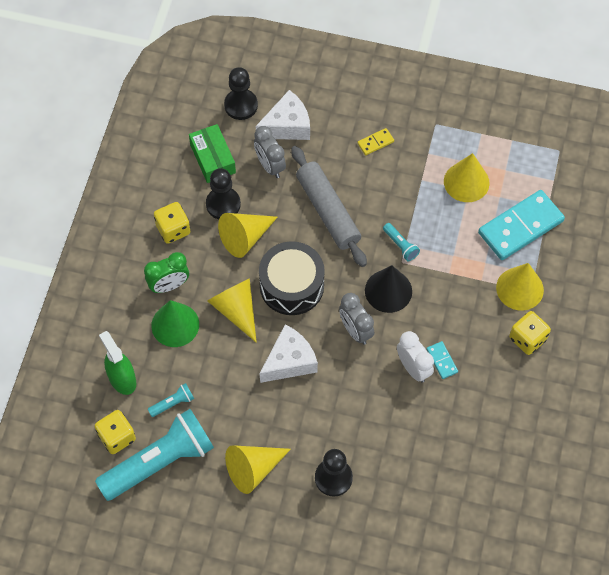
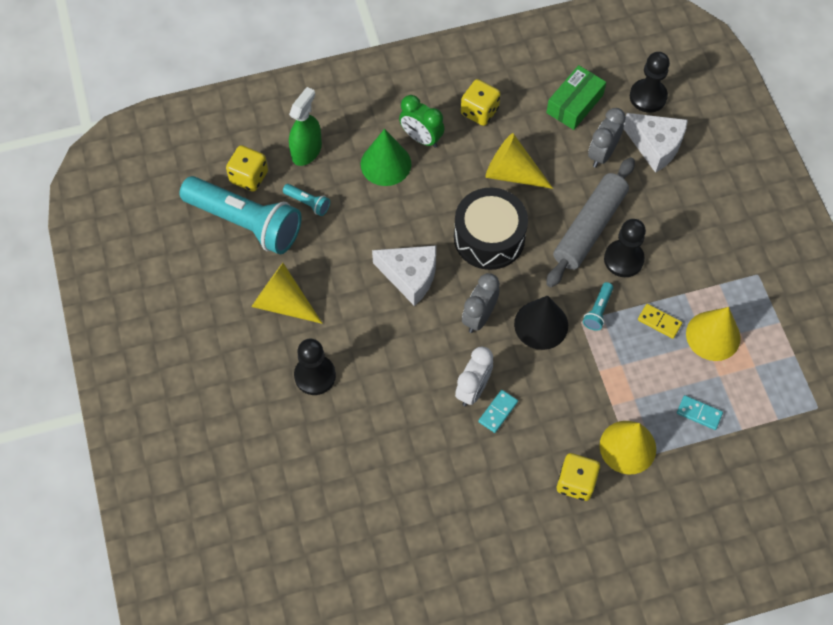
camera: 60 degrees right, 0 degrees up
(223, 204) = (533, 137): black pawn -> black pawn (623, 259)
(236, 310) = (433, 205): yellow cone -> none
(375, 142) = (695, 231): yellow domino -> yellow domino (659, 322)
(520, 227) = (699, 413): turquoise domino -> turquoise domino, size x0.43

